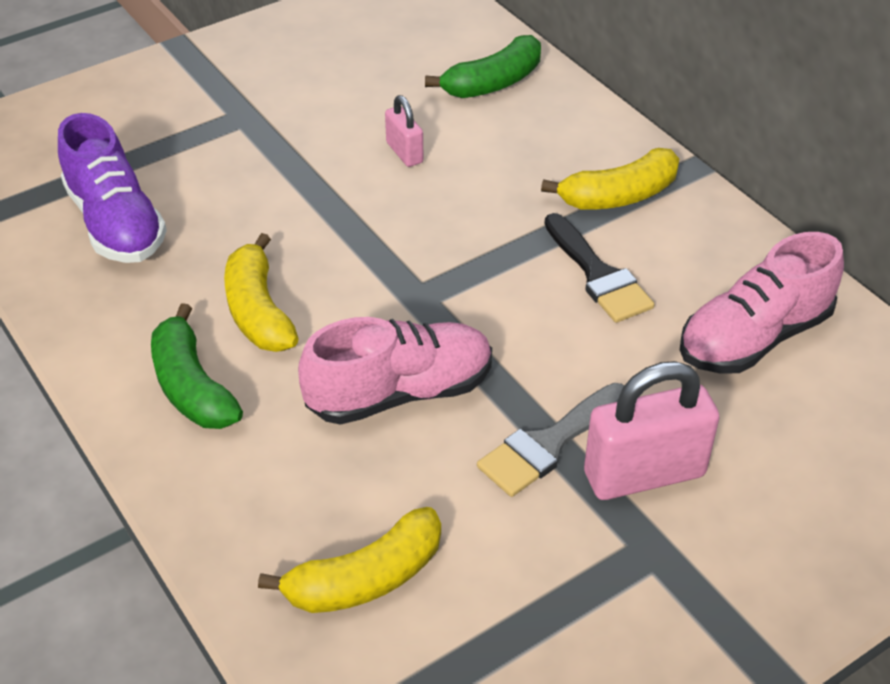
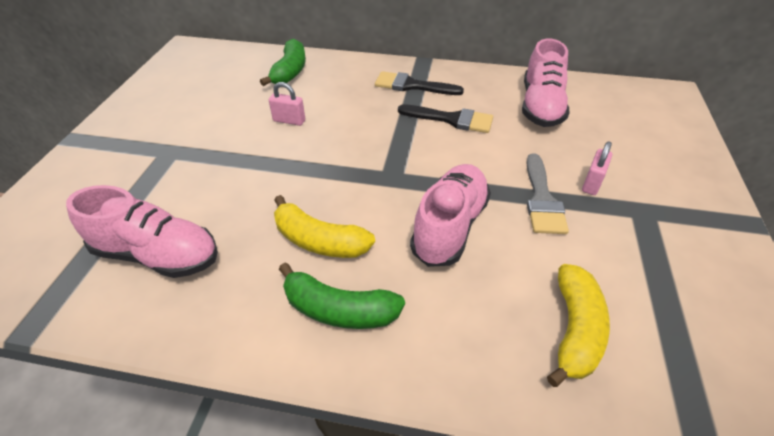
camera: 45 degrees left, 0 degrees up
(116, 223) = (157, 255): purple shoe -> pink shoe
(619, 196) = (412, 85): yellow banana -> black brush
(644, 474) = (592, 183): pink padlock -> pink padlock, size x0.53

